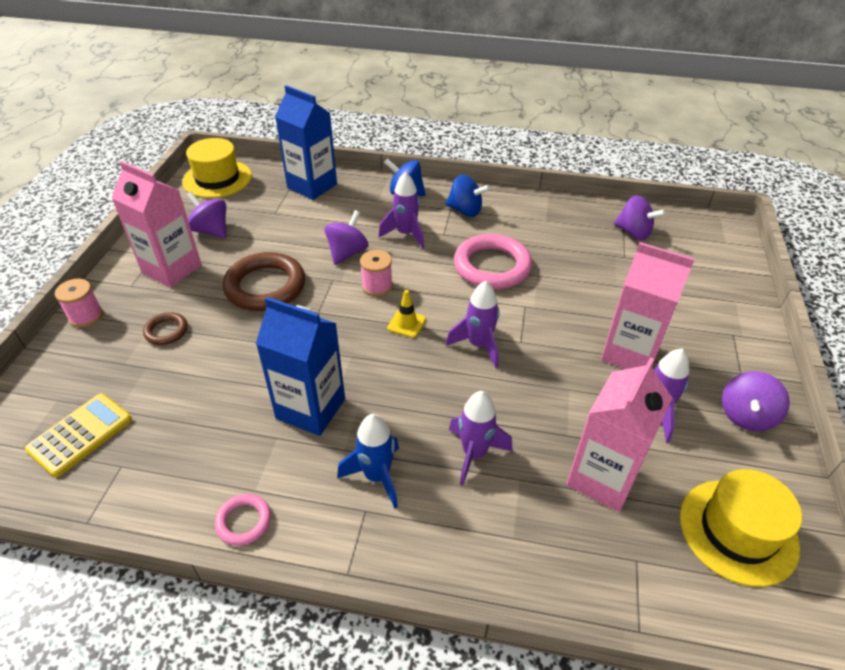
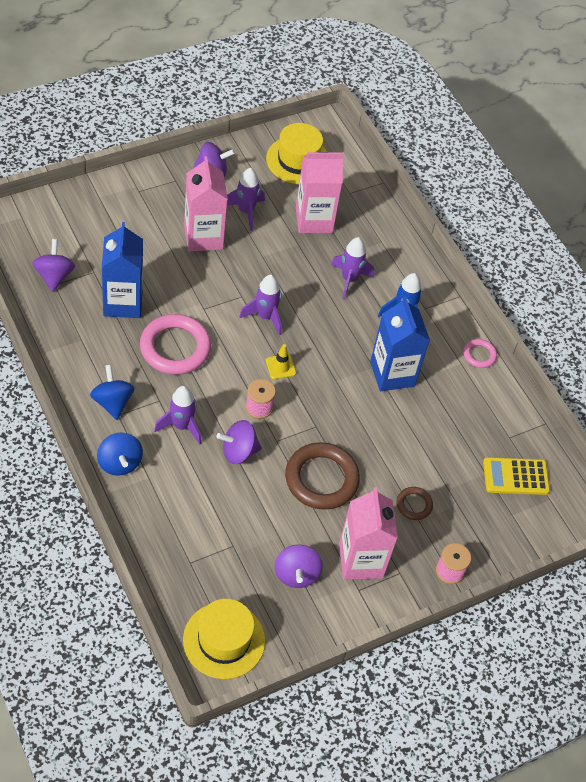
camera: 135 degrees left, 10 degrees up
(312, 186) = (169, 546): blue carton -> blue carton (123, 302)

